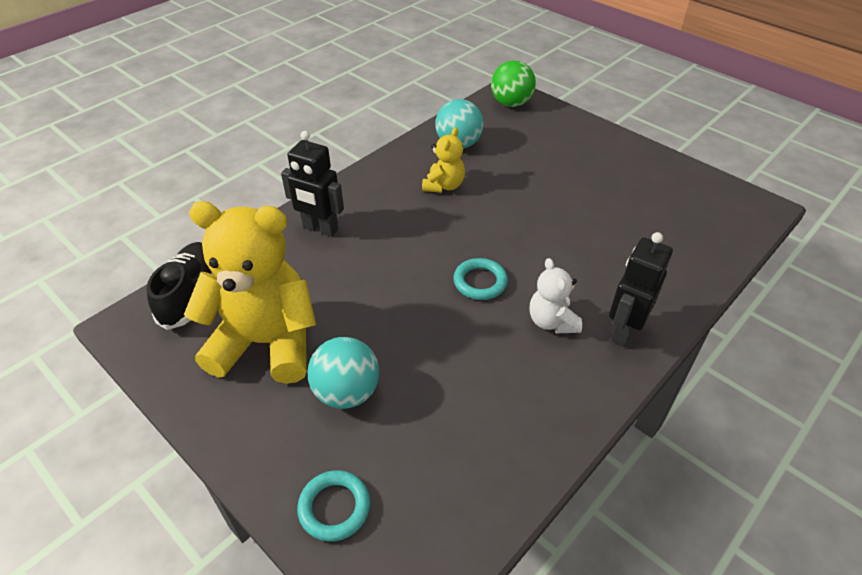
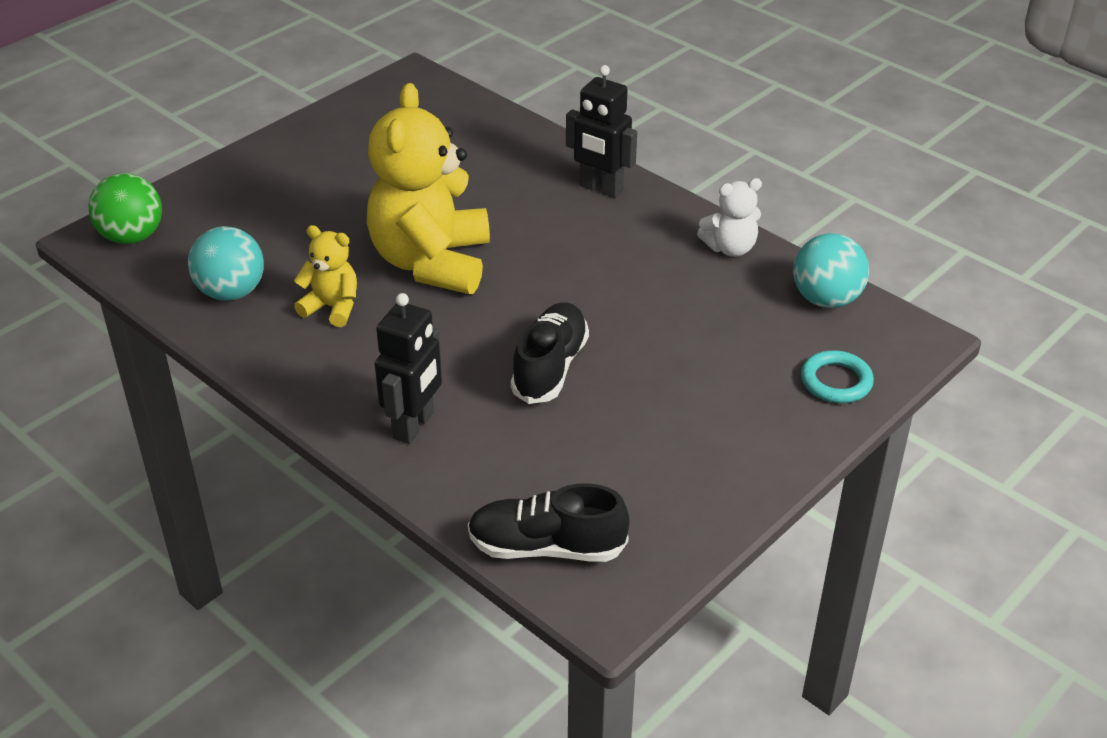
camera: 90 degrees left, 5 degrees down
(266, 343) = (632, 456): yellow teddy bear -> yellow teddy bear (432, 262)
(347, 392) = (699, 381): turquoise ball -> turquoise ball (826, 299)
(373, 296) = (550, 367): none -> black shoe
(480, 282) = (527, 281): turquoise ring -> none
(552, 321) = (589, 233): white teddy bear -> white teddy bear (730, 248)

